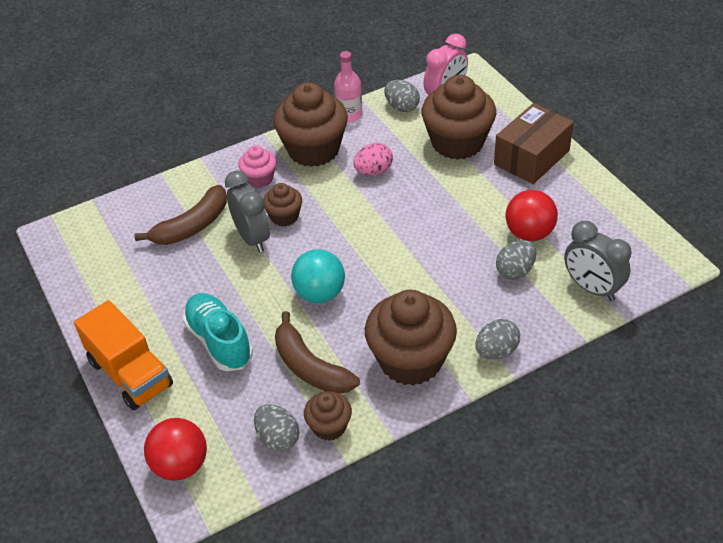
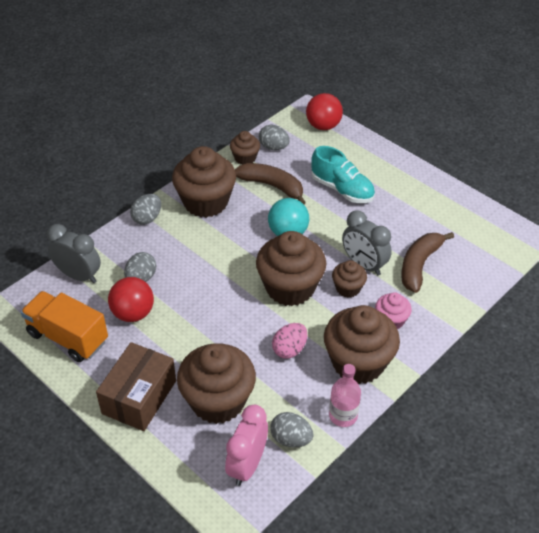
camera: 160 degrees right, 0 degrees up
(130, 373) = (387, 161): orange truck -> orange truck (68, 337)
(347, 228) = (290, 288): none -> brown cupcake

